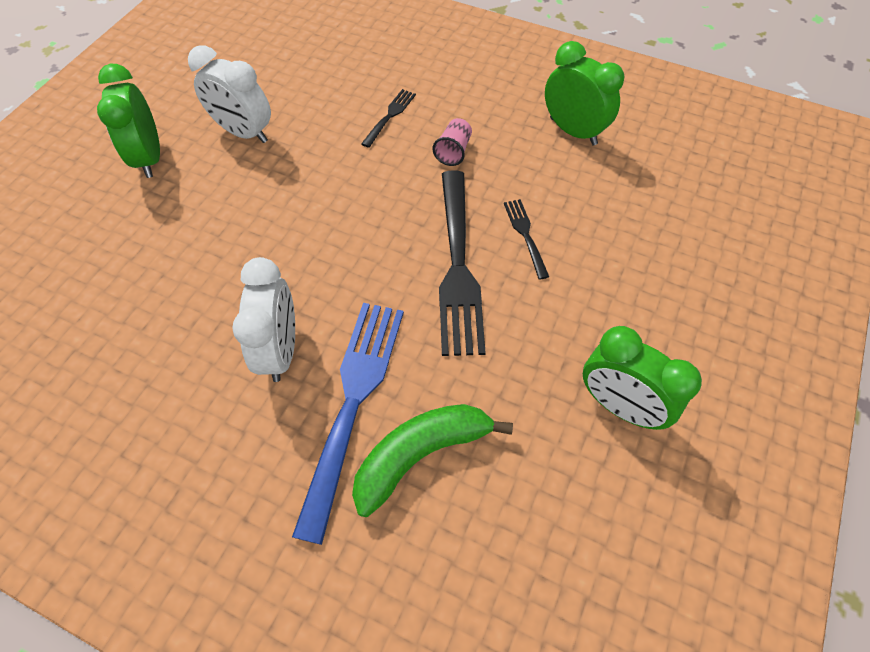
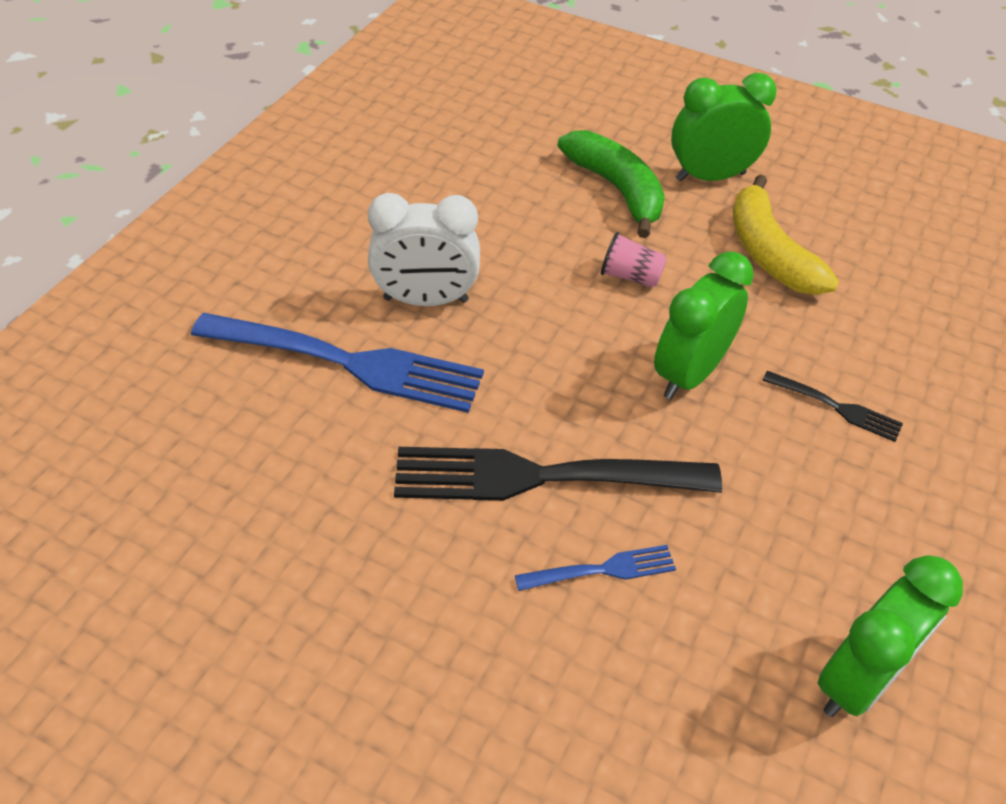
camera: 90 degrees right, 10 degrees down
(244, 133) = (768, 252): white clock -> yellow banana
(421, 454) = (269, 422): green banana -> green banana (617, 190)
(453, 151) = (772, 486): pink cup -> pink cup (630, 276)
(526, 235) = (601, 570): black fork -> blue fork
(619, 406) = (287, 655): green clock -> green clock (689, 374)

